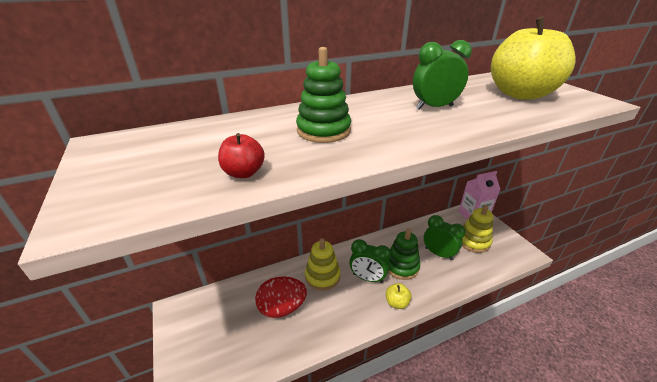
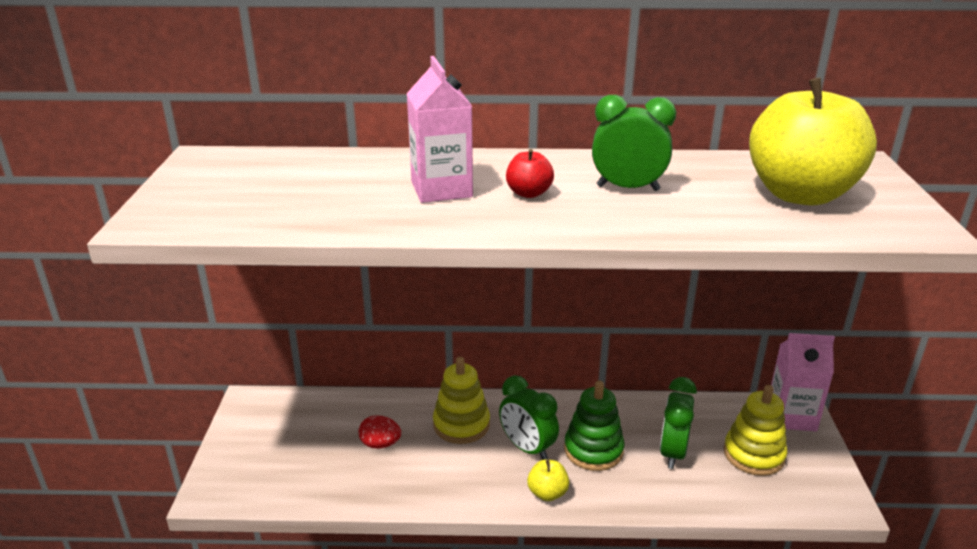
camera: 25 degrees right, 5 degrees down
(244, 173) = (310, 215): red apple -> red apple (528, 193)
(282, 308) = (380, 444): red egg -> red egg, size x0.57
(323, 131) = (441, 189): green stacking toy -> pink carton
(438, 253) = (672, 452): green clock -> green clock turned 135 degrees counterclockwise

